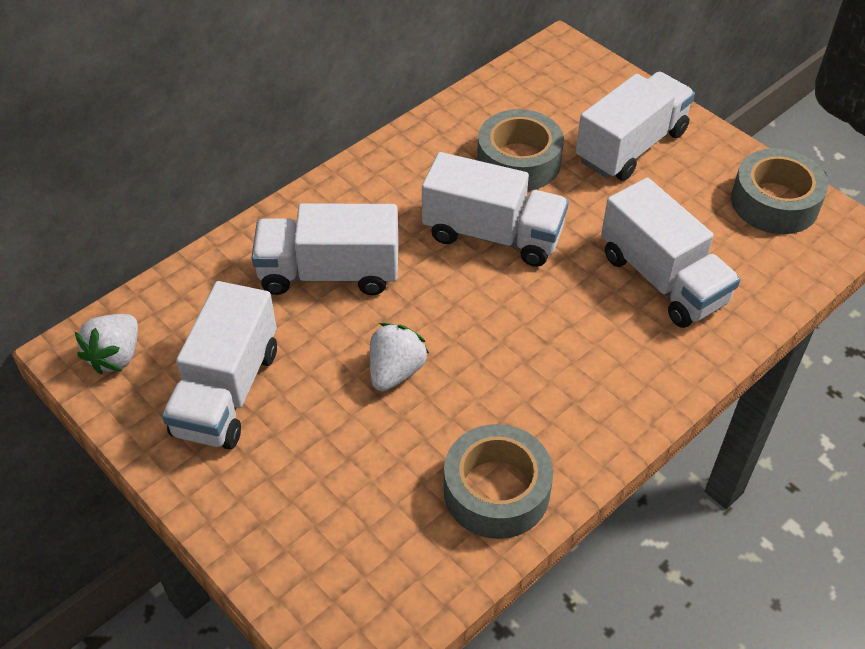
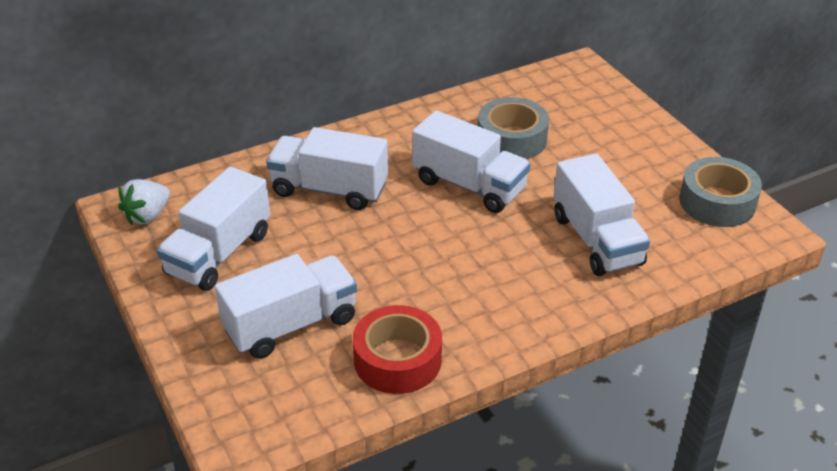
camera: 15 degrees right, 10 degrees down
(395, 371) = (352, 264): white strawberry -> none
(496, 491) = (397, 360): grey tape -> red tape
(631, 146) = (610, 143): white truck -> white truck (291, 325)

